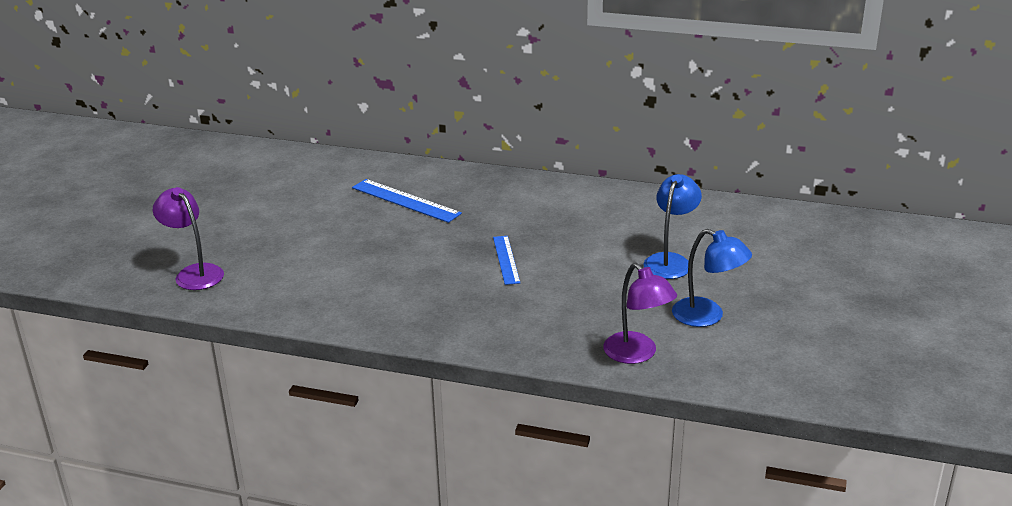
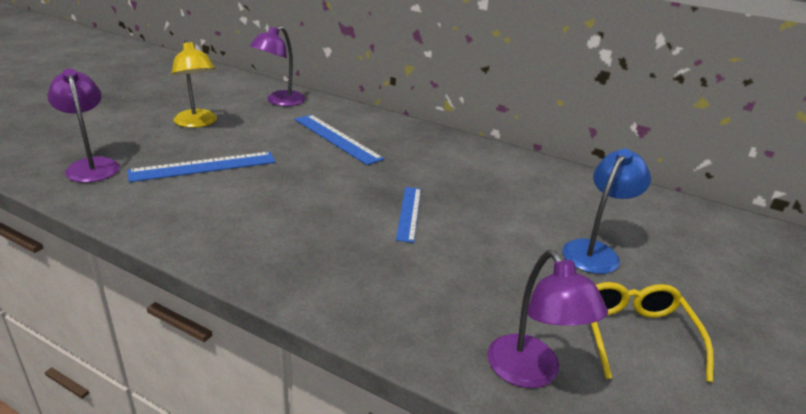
camera: 10 degrees right, 0 degrees up
(258, 211) = (197, 123): none -> yellow lamp
(298, 254) = (203, 167): none -> blue ruler
(324, 169) = (280, 101): none -> purple lamp
(707, 316) = (635, 335): blue lamp -> yellow glasses

